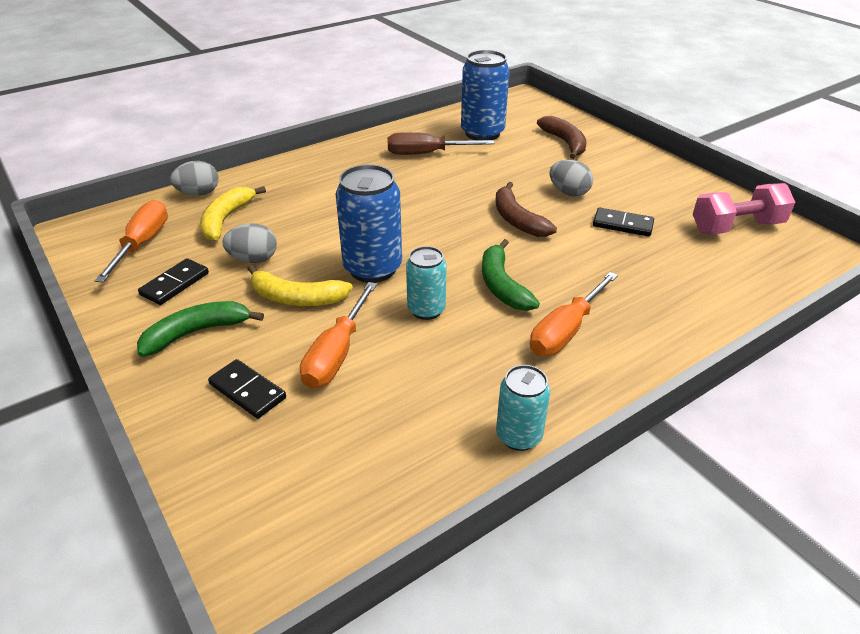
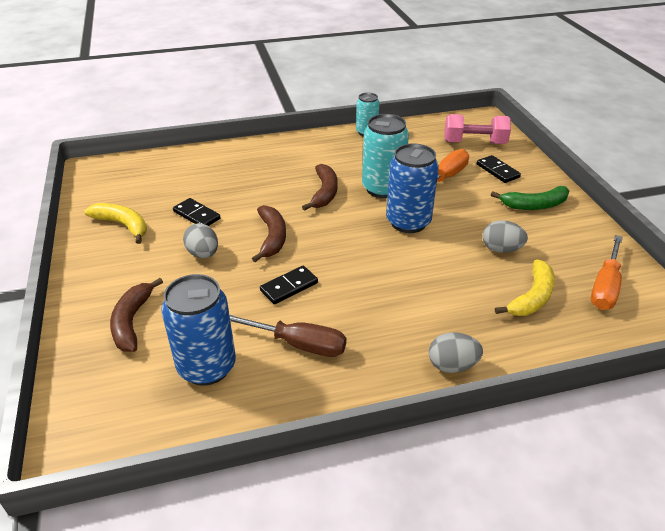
camera: 160 degrees left, 0 degrees up
(175, 284) = (561, 241): black domino -> black domino (289, 286)
(199, 193) = (570, 342): grey egg -> grey egg (452, 365)
(296, 298) = (468, 213): yellow banana -> yellow banana (123, 225)
(426, 310) = (382, 189): turquoise can -> turquoise can, size x1.66
(502, 285) = (324, 193): green banana -> brown banana
(565, 331) = (308, 162): orange screwdriver -> none
(736, 227) = (120, 195): pink dumbbell -> pink dumbbell (474, 143)

